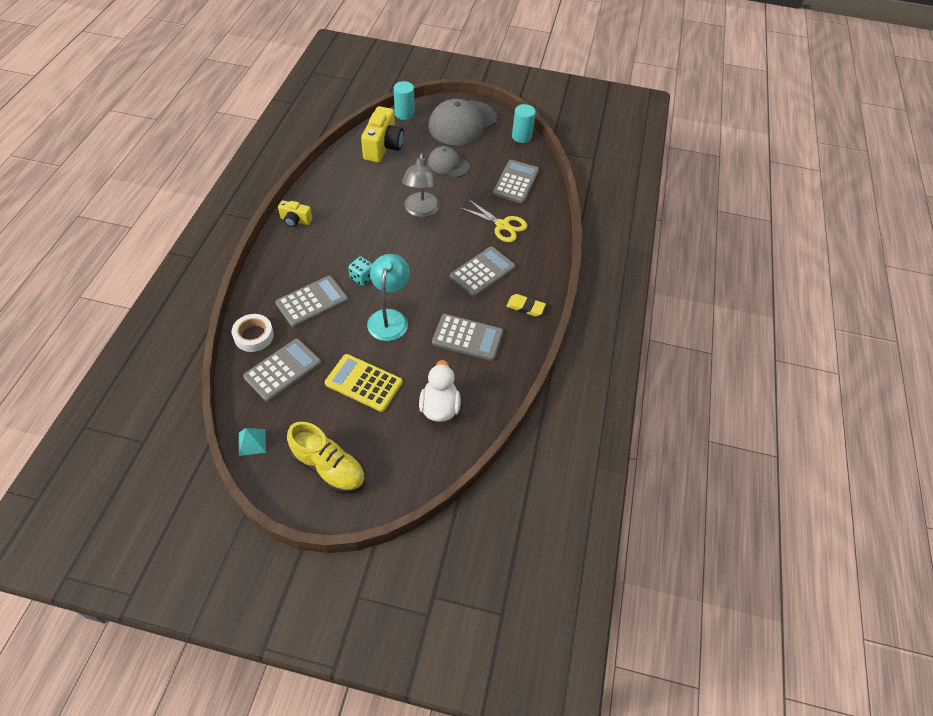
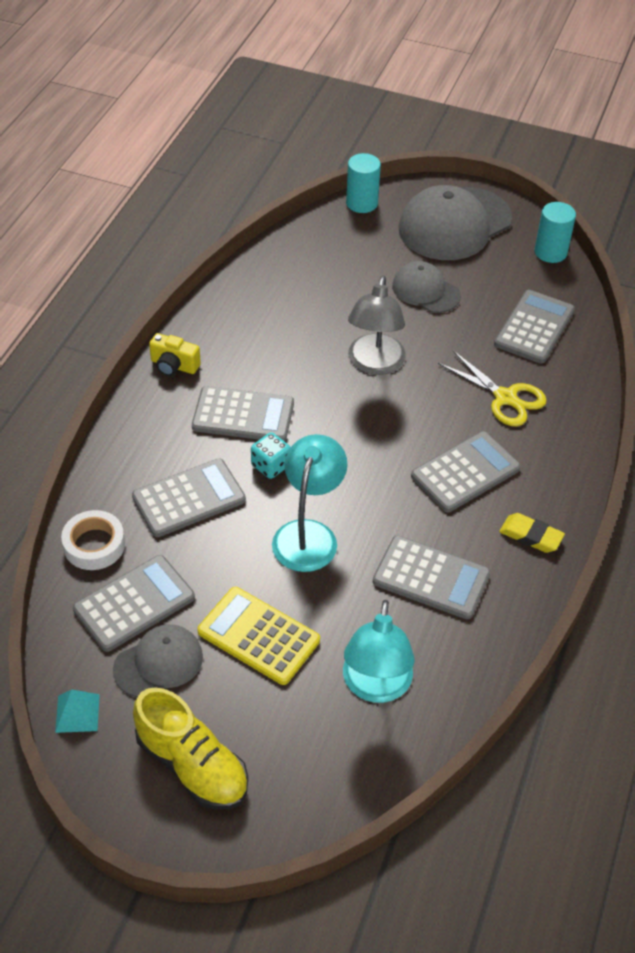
camera: 10 degrees right, 5 degrees down
(301, 405) = (158, 663): none -> grey cap
(342, 248) = (243, 415): none -> grey calculator
(383, 147) = (323, 255): yellow camera -> none
(439, 407) = (376, 686): white duck -> turquoise lamp

